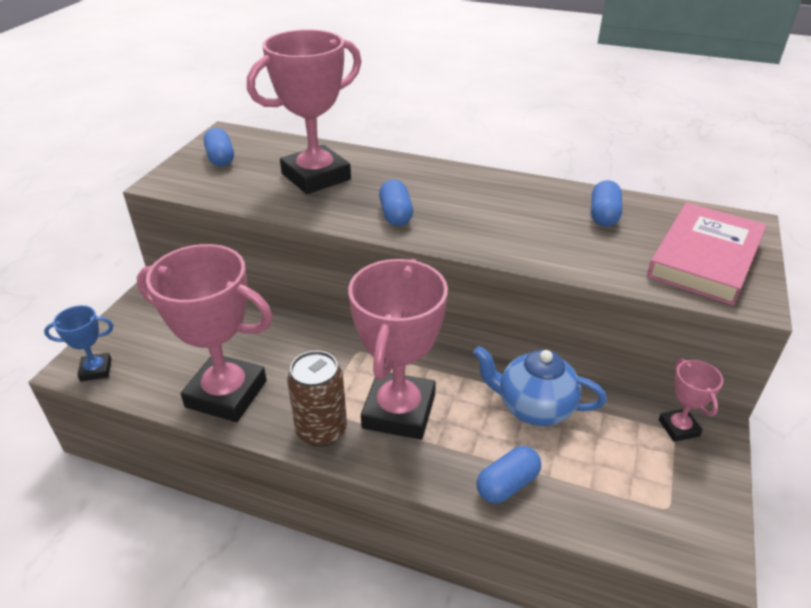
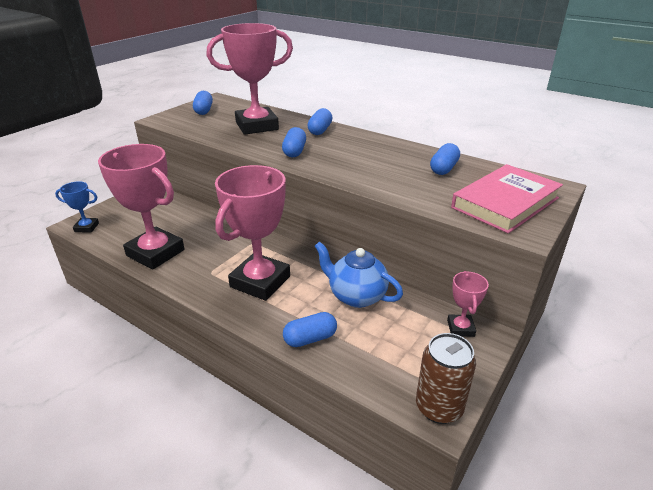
camera: 15 degrees right, 5 degrees down
(321, 430) = (203, 283): brown can -> brown can (439, 407)
(409, 173) = (320, 130): none -> blue capsule

